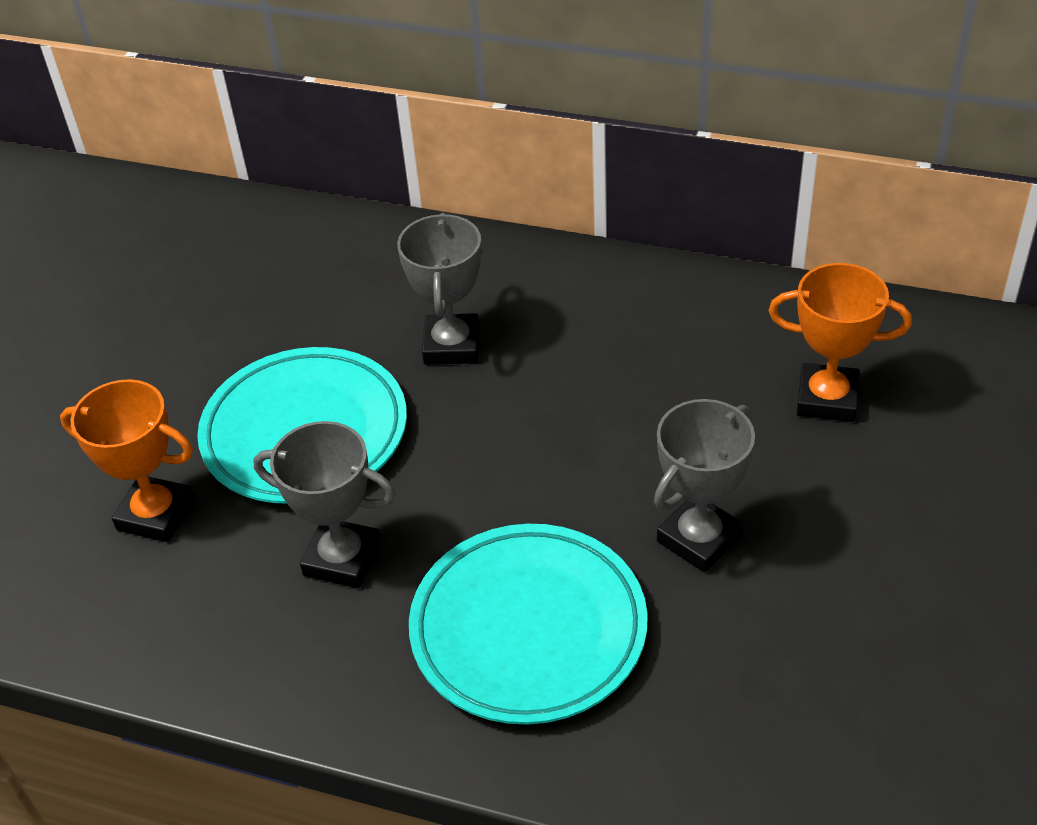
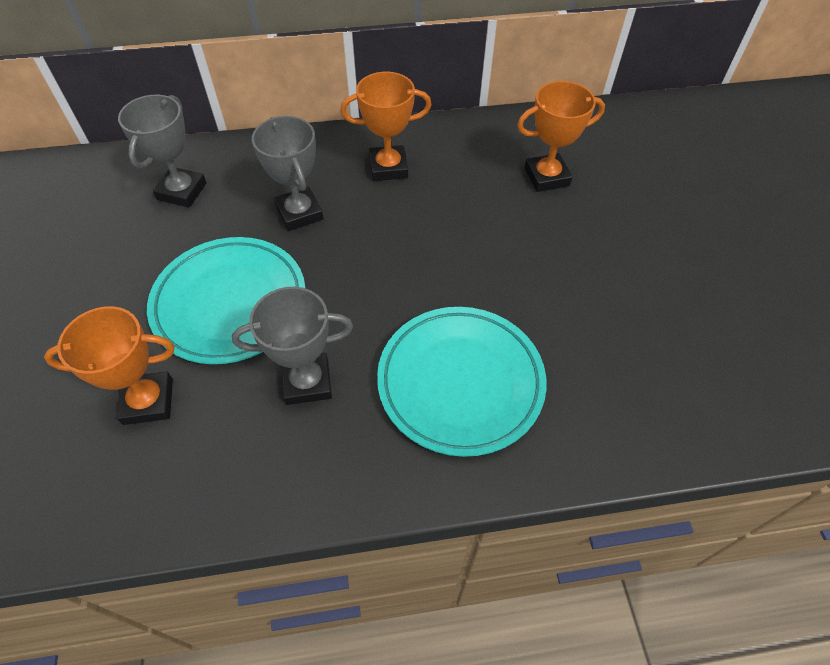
camera: 30 degrees left, 10 degrees up
(604, 319) = (388, 167): none -> orange trophy
(699, 538) = (527, 285): grey trophy -> grey trophy (182, 191)

